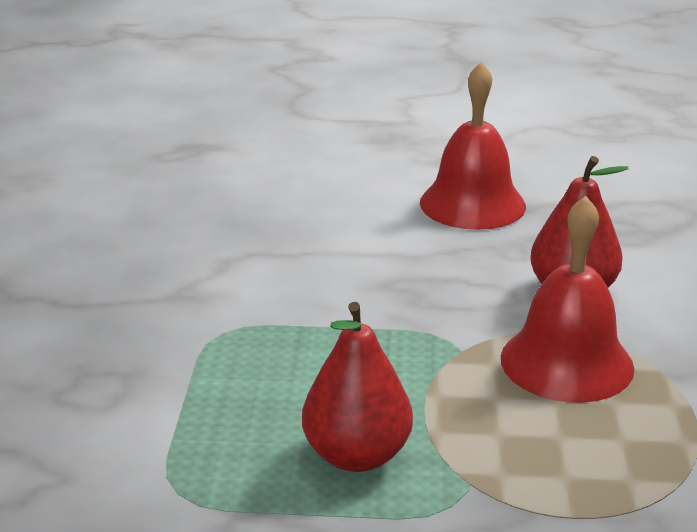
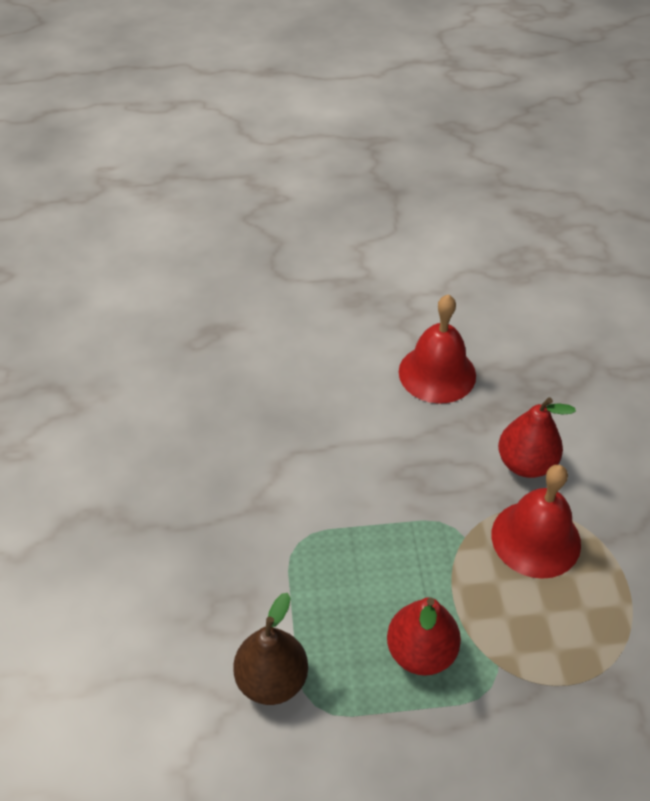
camera: 10 degrees left, 20 degrees up
(126, 458) = (272, 680): none -> brown pear

